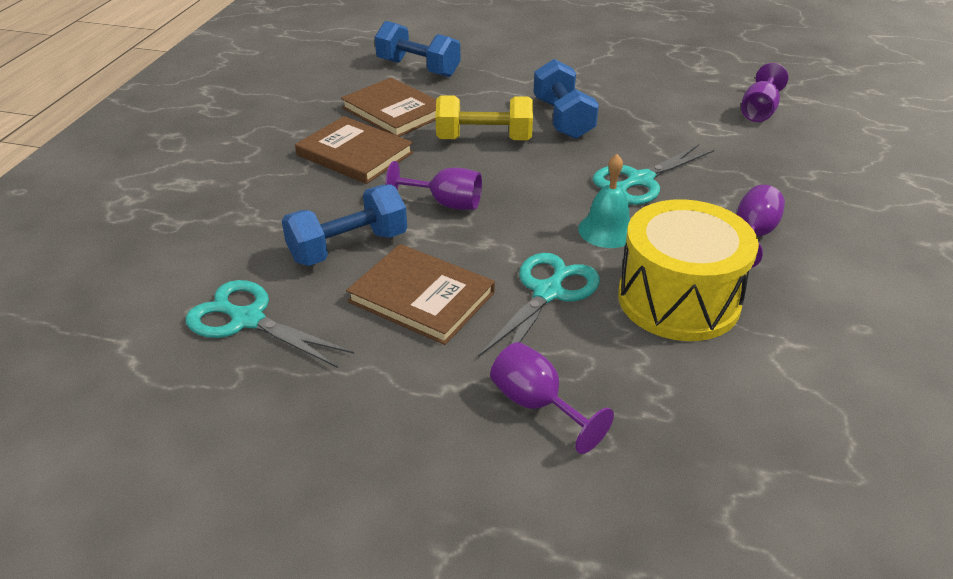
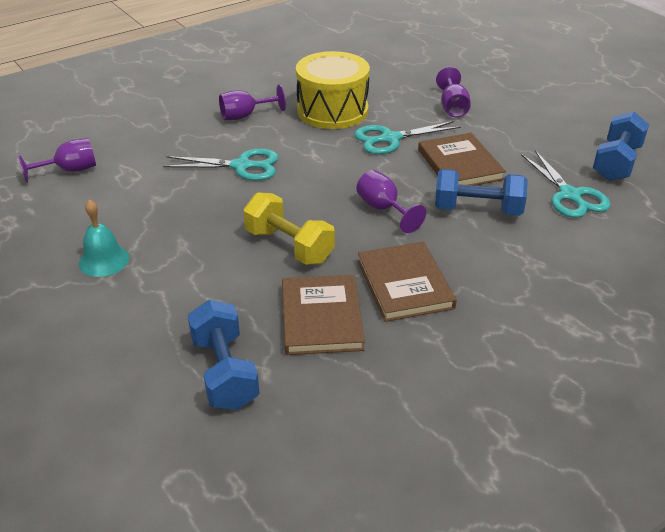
camera: 140 degrees left, 0 degrees up
(563, 119) = (203, 234): blue dumbbell -> blue dumbbell (616, 163)
(607, 230) = (312, 150): turquoise bell -> turquoise bell (104, 260)

